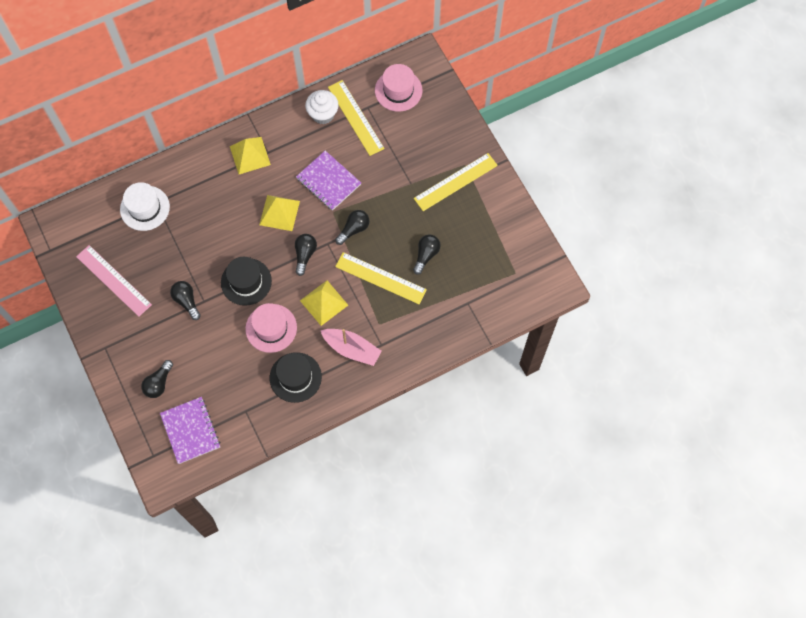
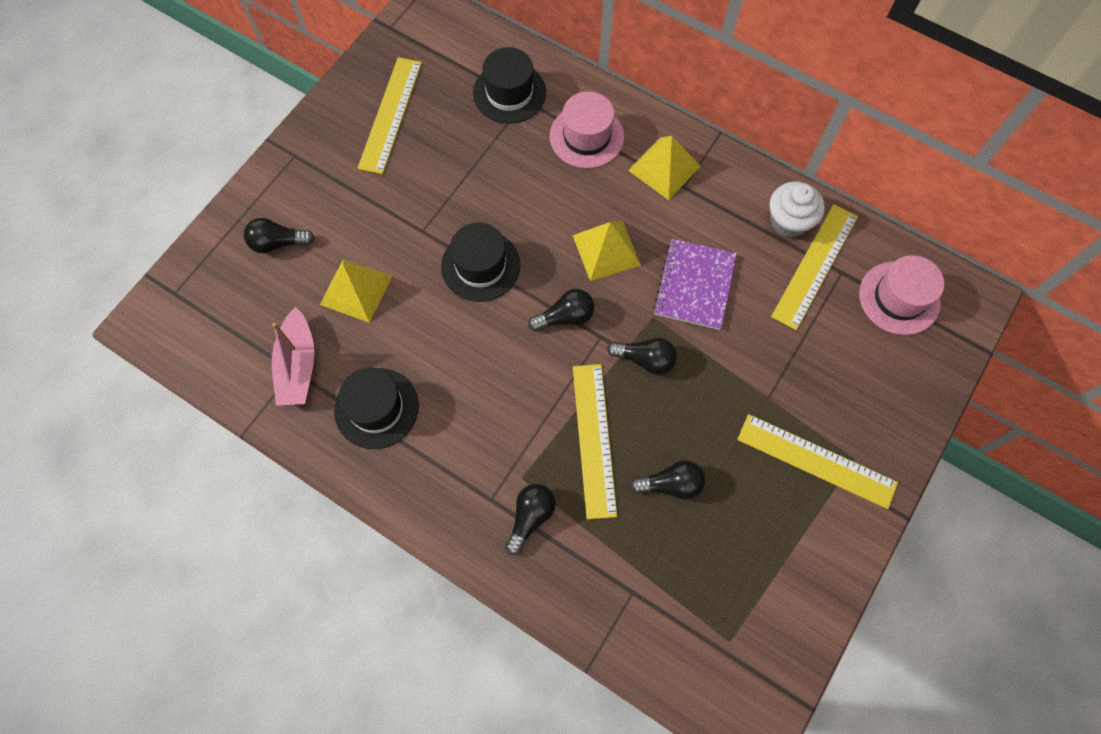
camera: 60 degrees right, 0 degrees up
(113, 280) = (390, 114): pink ruler -> yellow ruler
(145, 208) = (509, 93): white hat -> black hat
(187, 301) = (410, 211): black light bulb -> black light bulb (530, 517)
(190, 430) = (231, 318): purple notebook -> none
(271, 328) = (431, 335): pink hat -> pink hat (586, 136)
(324, 302) = (509, 382): yellow pyramid -> yellow pyramid (356, 290)
(352, 349) = (461, 461): pink boat -> pink boat (298, 365)

